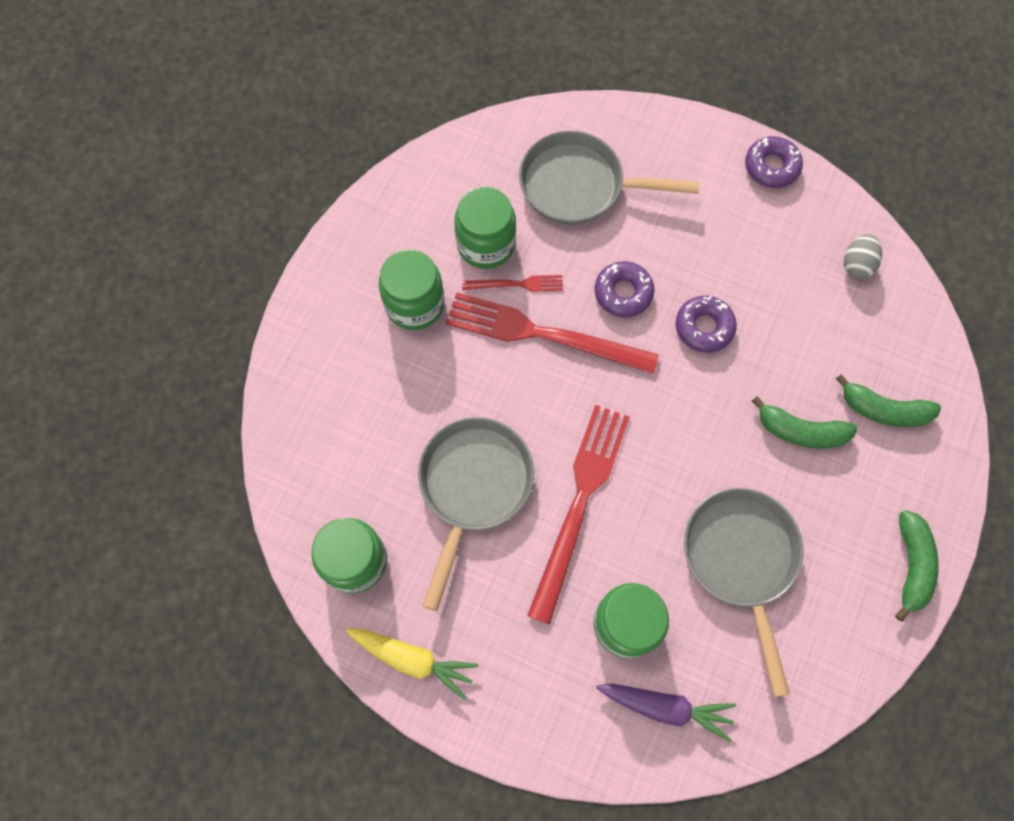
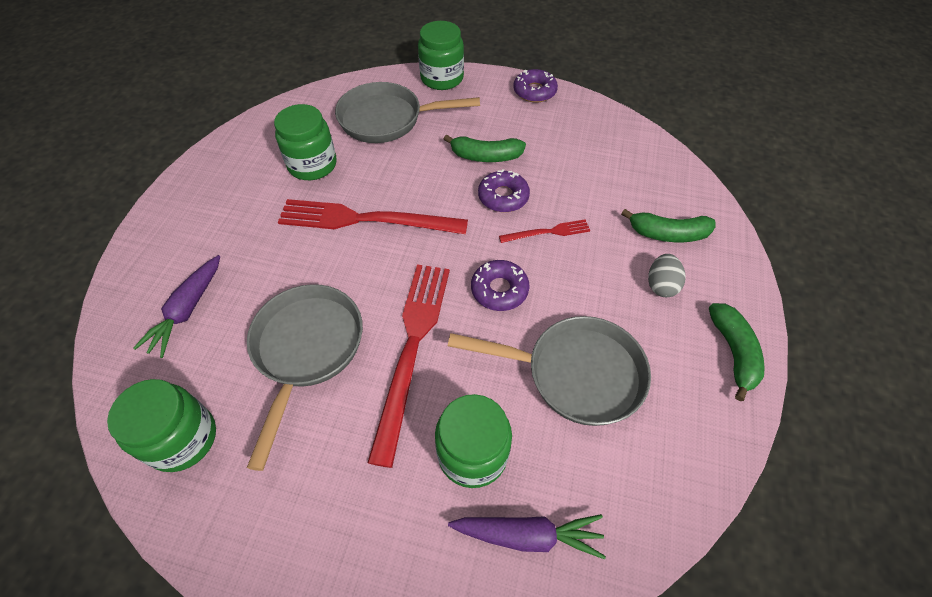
camera: 10 degrees left, 15 degrees down
(351, 420) = (187, 311): none -> purple carrot
(413, 659) = (243, 533): yellow carrot -> none
(415, 304) = (250, 213): green jar -> green jar (442, 78)
(516, 284) = (340, 188): red fork -> red fork (548, 232)
(623, 293) = (431, 182): purple donut -> purple donut (499, 290)
(741, 560) = (575, 373): grey pan -> grey pan turned 120 degrees clockwise
(800, 431) = (602, 259): green banana -> green banana (485, 156)
(856, 264) = (615, 141): grey egg -> grey egg (661, 285)

